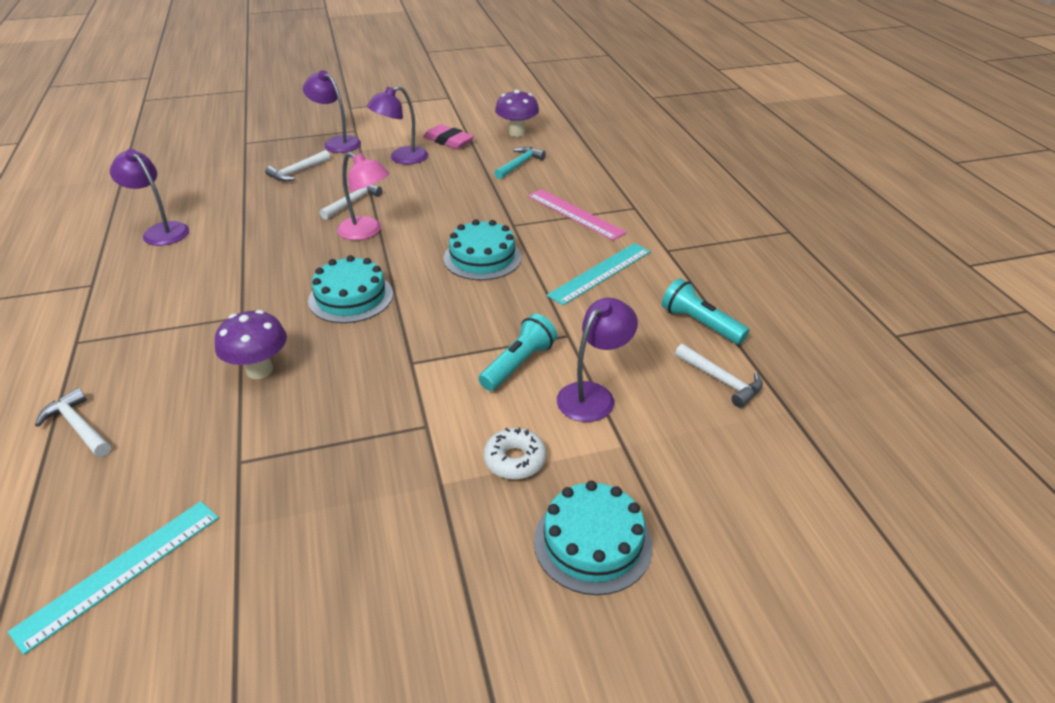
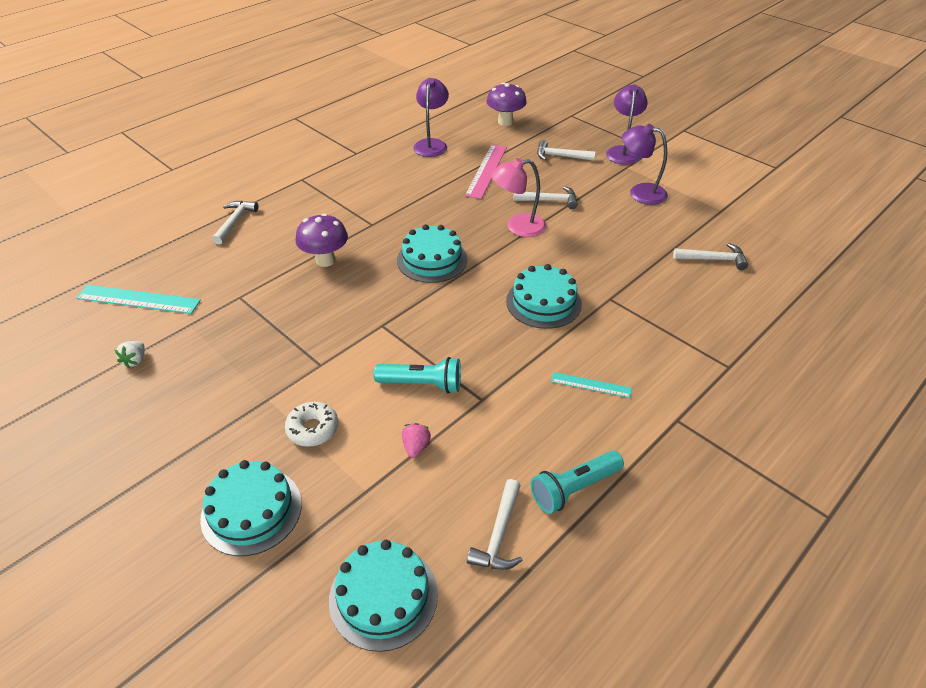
camera: 60 degrees right, 5 degrees up
(250, 602) = (135, 360): none -> white strawberry
(366, 232) = (518, 227): pink lamp -> pink lamp turned 75 degrees clockwise
(448, 141) = (700, 202): pink eraser -> none
(517, 133) = (768, 233): purple mushroom -> purple mushroom (505, 122)
(519, 164) = (713, 259): turquoise hammer -> white hammer
(575, 214) = (670, 330): pink ruler -> pink ruler (486, 170)
(593, 395) = (416, 447): purple lamp -> pink strawberry
(600, 273) = (591, 385): turquoise ruler -> turquoise ruler, size x0.57
(700, 324) = (574, 489): turquoise flashlight -> turquoise flashlight turned 135 degrees counterclockwise
(748, 473) = (383, 596): none -> turquoise cake

